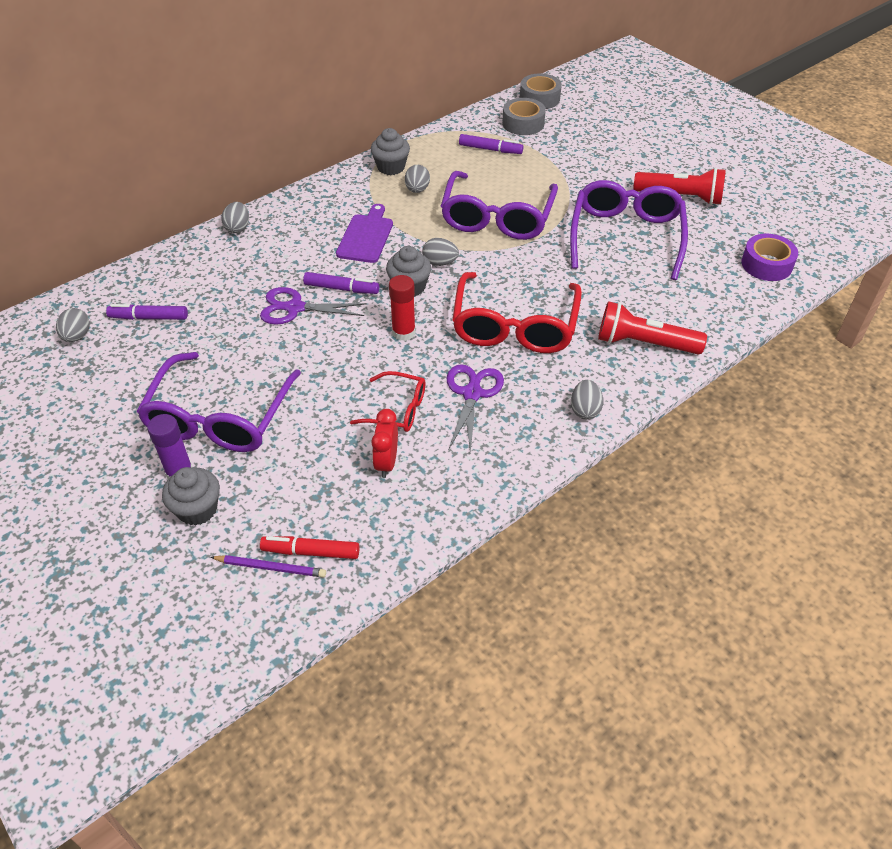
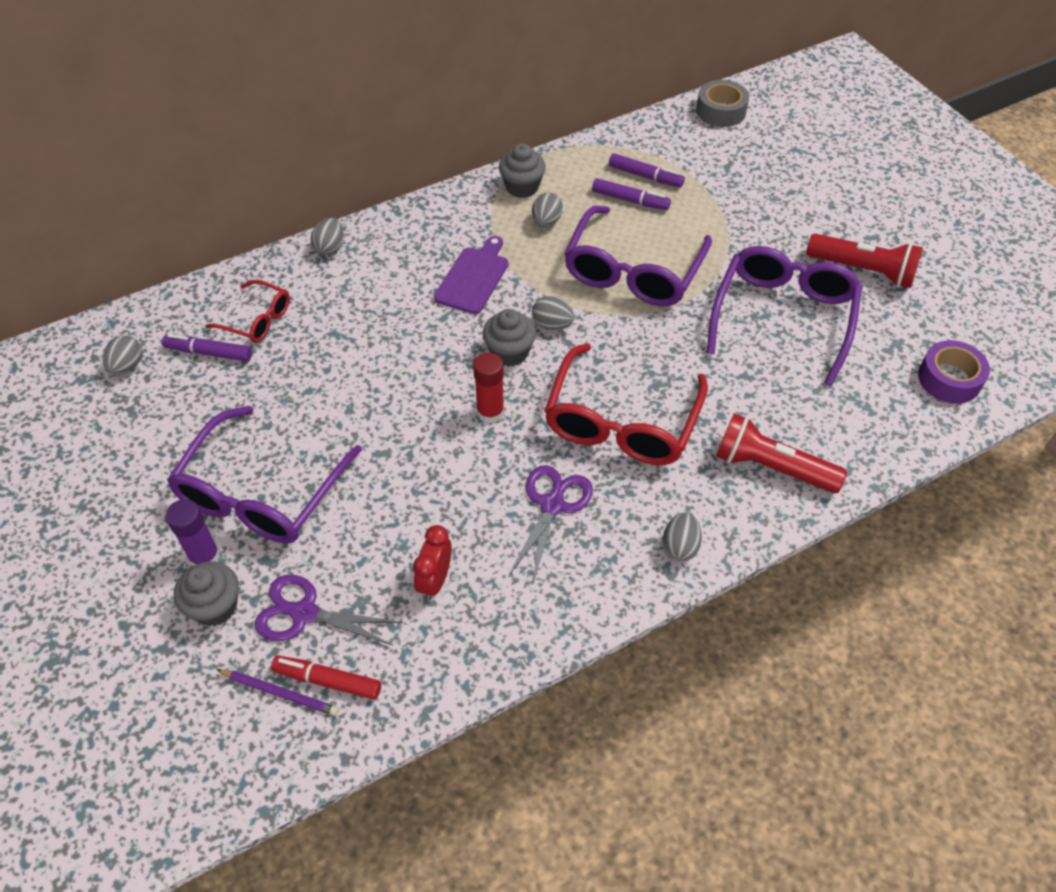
camera: 10 degrees right, 5 degrees up
(295, 308) = (373, 362): purple scissors -> purple scissors (305, 613)
(341, 289) = (431, 344): purple marker -> purple marker (630, 200)
(397, 409) = (462, 513): red glasses -> red glasses (257, 319)
(523, 123) = (692, 144): grey tape -> none

